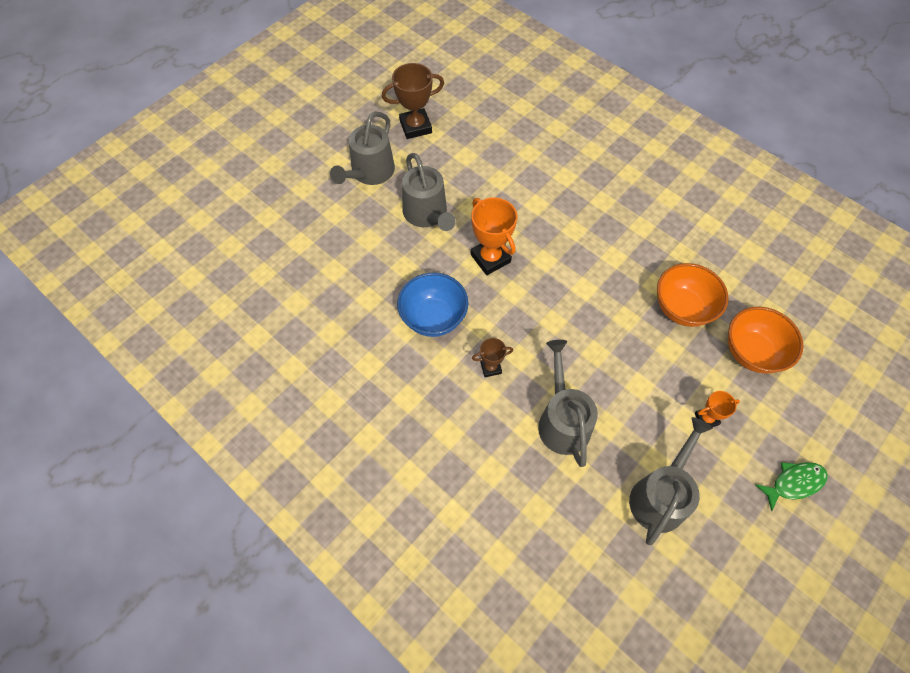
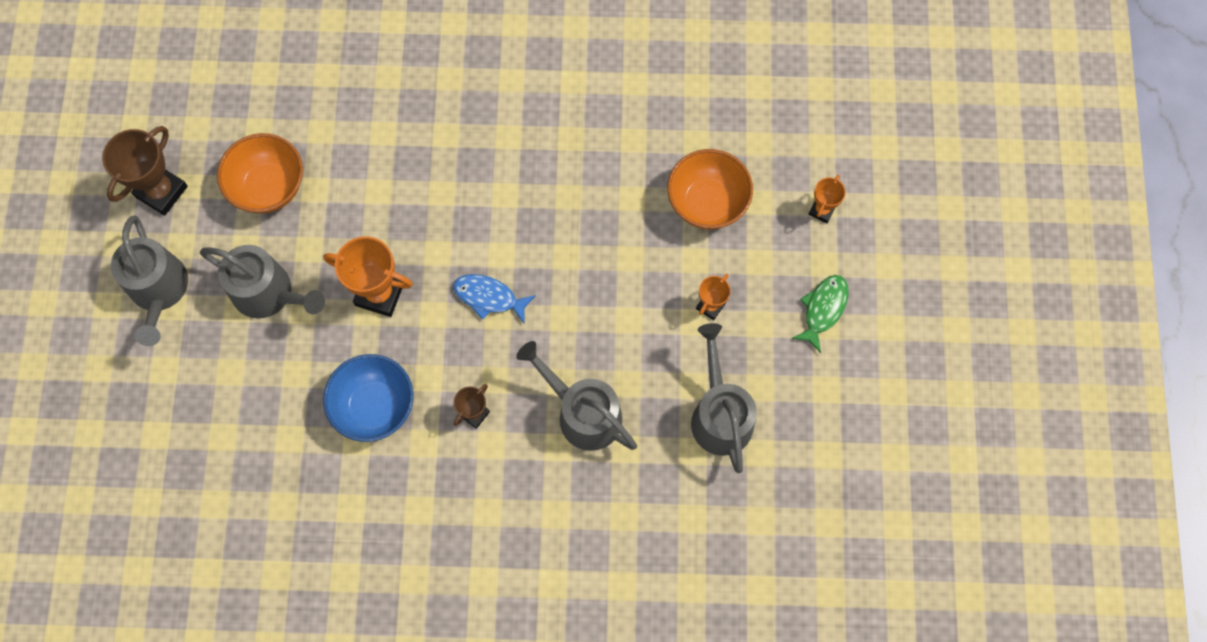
camera: 40 degrees left, 10 degrees up
(556, 307) = (489, 297): none -> blue fish
(682, 308) = (612, 204): orange bowl -> orange bowl (269, 187)
(839, 416) = (822, 210): none -> orange trophy

